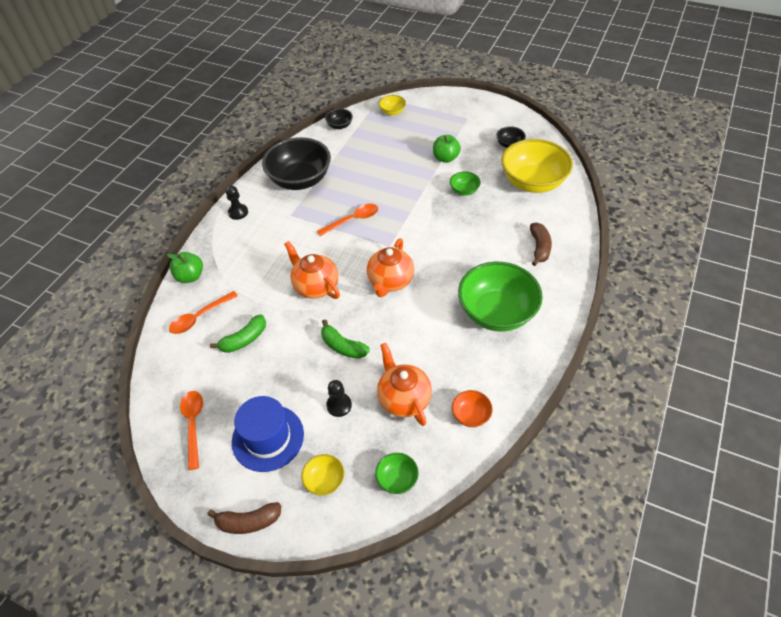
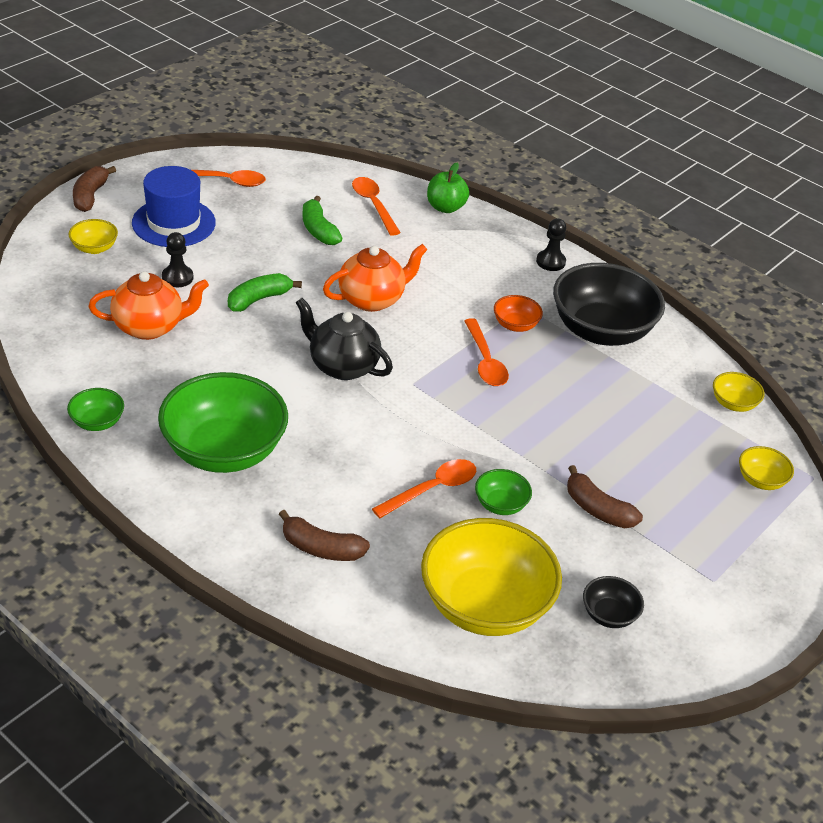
camera: 100 degrees right, 10 degrees down
(339, 126) = (733, 403): black bowl -> yellow bowl
(390, 281) = (342, 366): orange teapot -> black teapot
(397, 479) = (55, 295): green bowl -> green bowl (97, 422)
(445, 158) = (597, 509): green apple -> brown banana
(469, 217) = (432, 489): none -> orange spoon
(471, 415) = (87, 373): orange bowl -> orange bowl (515, 325)

